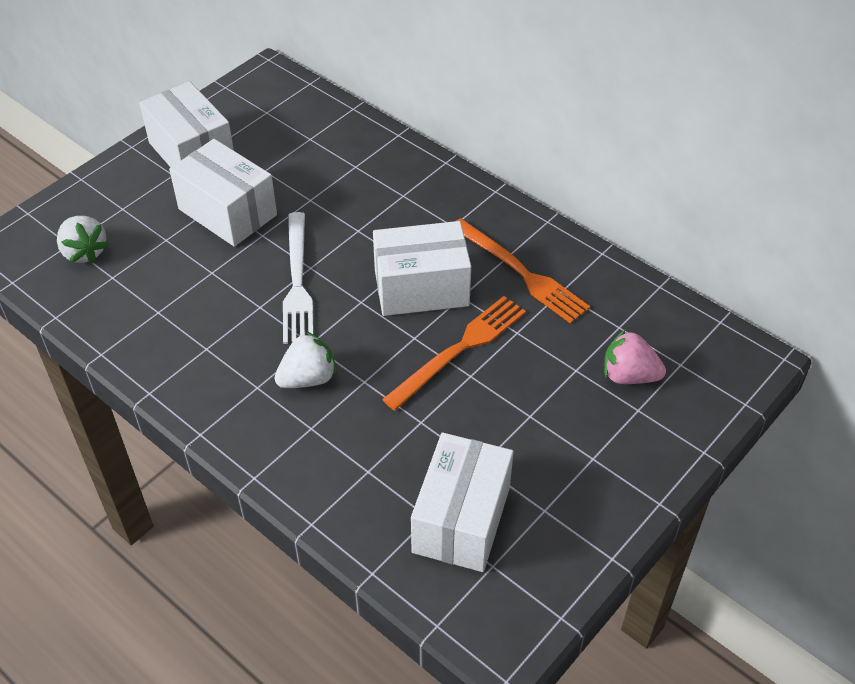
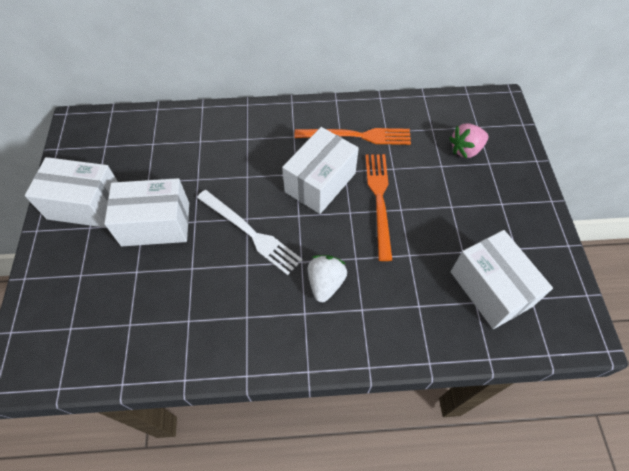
camera: 45 degrees left, 10 degrees up
(84, 252) = (89, 324): white strawberry -> none

